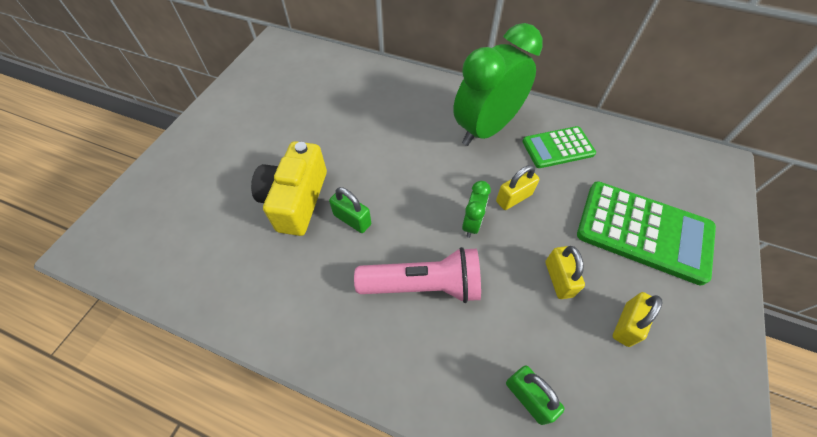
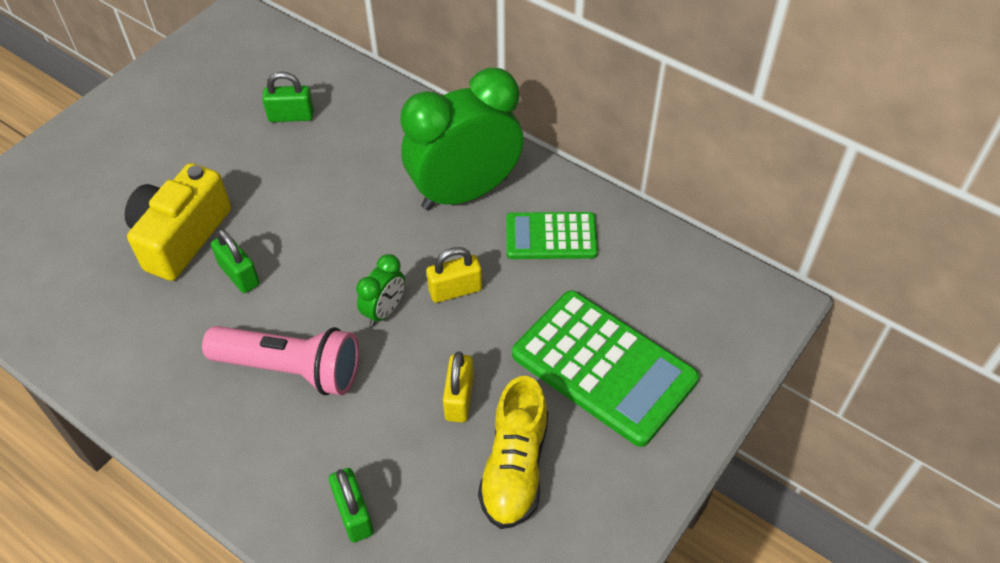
camera: 15 degrees right, 5 degrees down
(342, 100) = (291, 116): none -> green padlock
(627, 324) = (515, 467): yellow padlock -> yellow shoe

